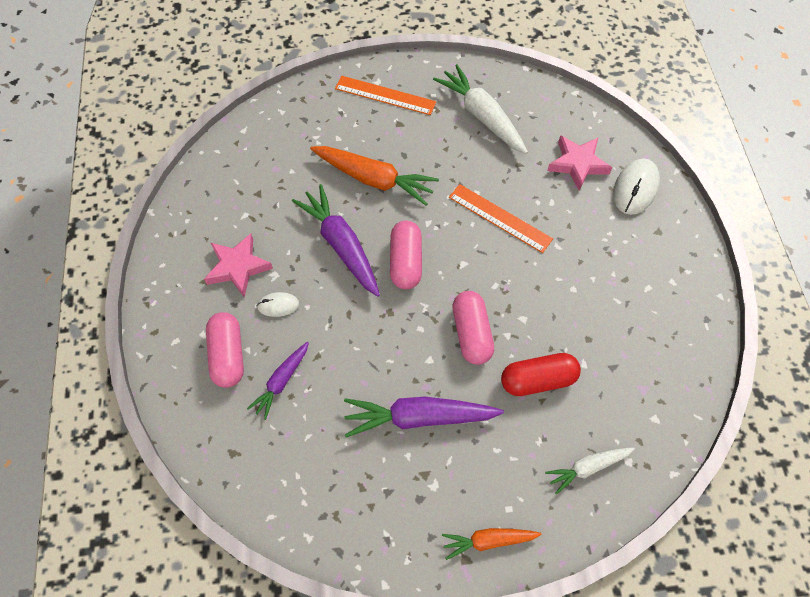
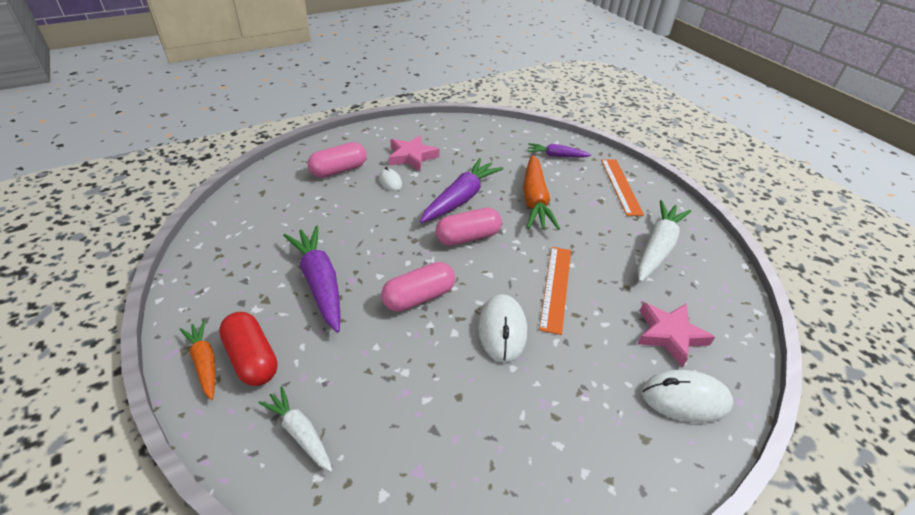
camera: 65 degrees right, 20 degrees down
(282, 381) = (327, 199): purple carrot -> purple carrot (556, 156)
(533, 280) = (502, 330): none -> white mouse
(538, 380) = (390, 361): red capsule -> red capsule (252, 358)

